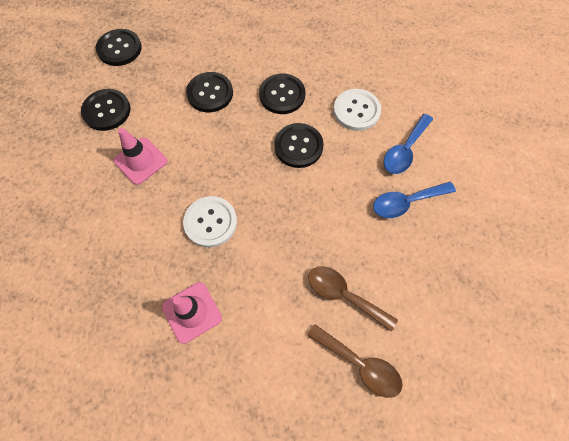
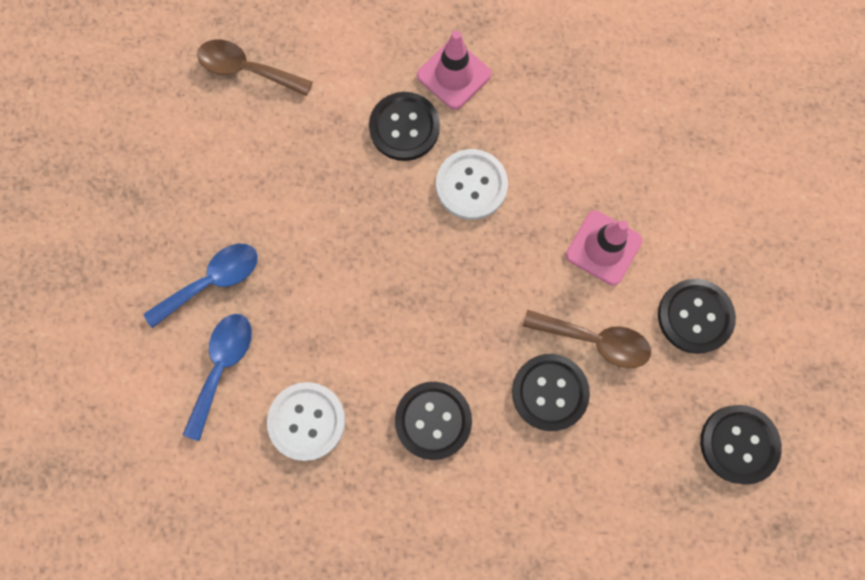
camera: 165 degrees right, 10 degrees up
(298, 146) = (383, 331): black button -> black button (404, 127)
(344, 295) = (278, 138): brown spoon -> brown spoon (595, 340)

